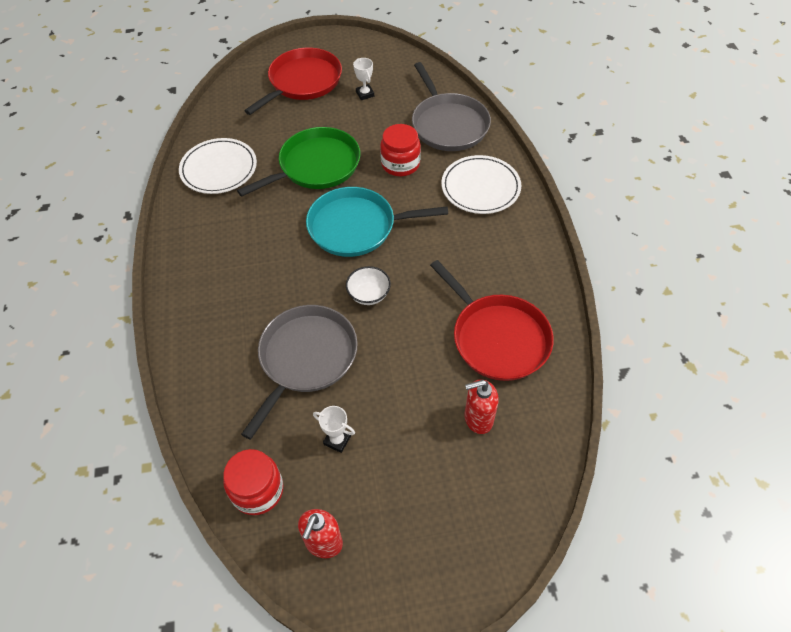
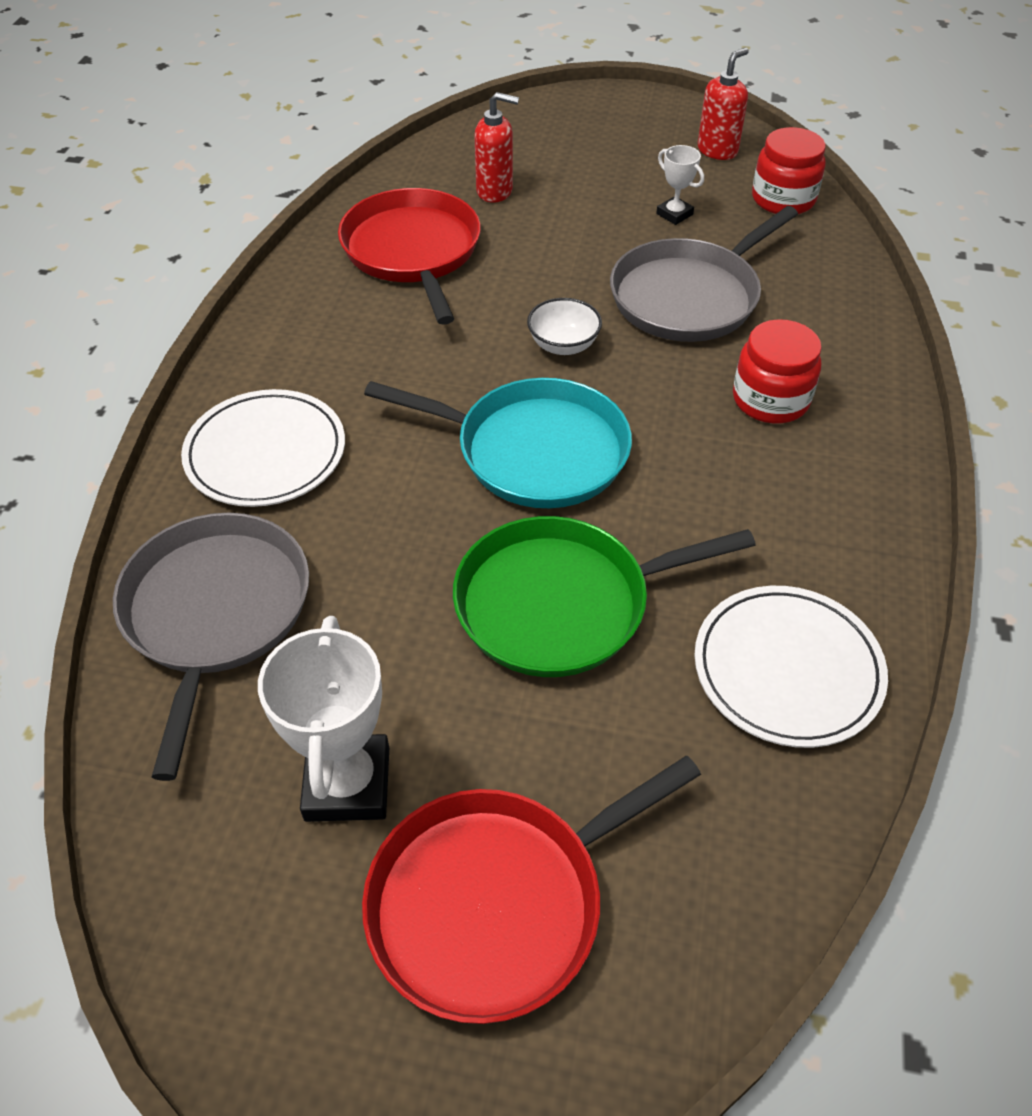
camera: 160 degrees left, 5 degrees down
(365, 94) = (347, 783): white trophy -> white trophy, size x1.92
(400, 164) = (381, 549): red jar -> red jar (770, 400)

